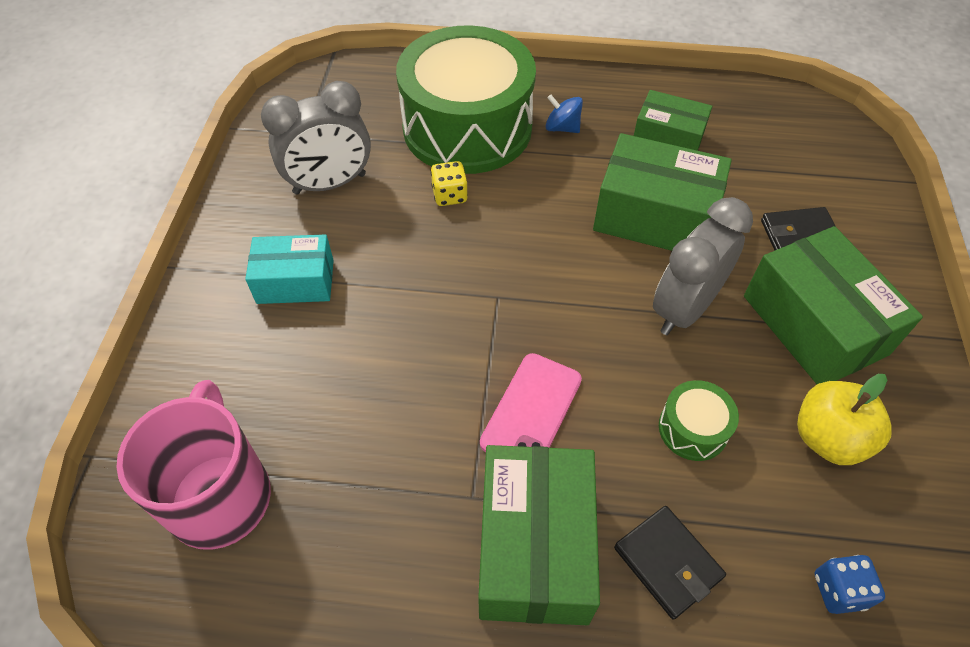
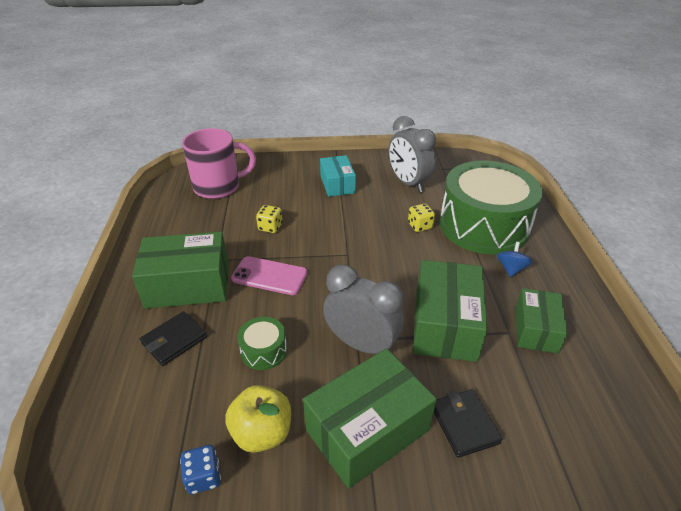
camera: 80 degrees right, 15 degrees down
(396, 401) = (270, 227): none -> yellow dice
(839, 590) = (147, 431): blue dice -> blue dice (203, 477)

